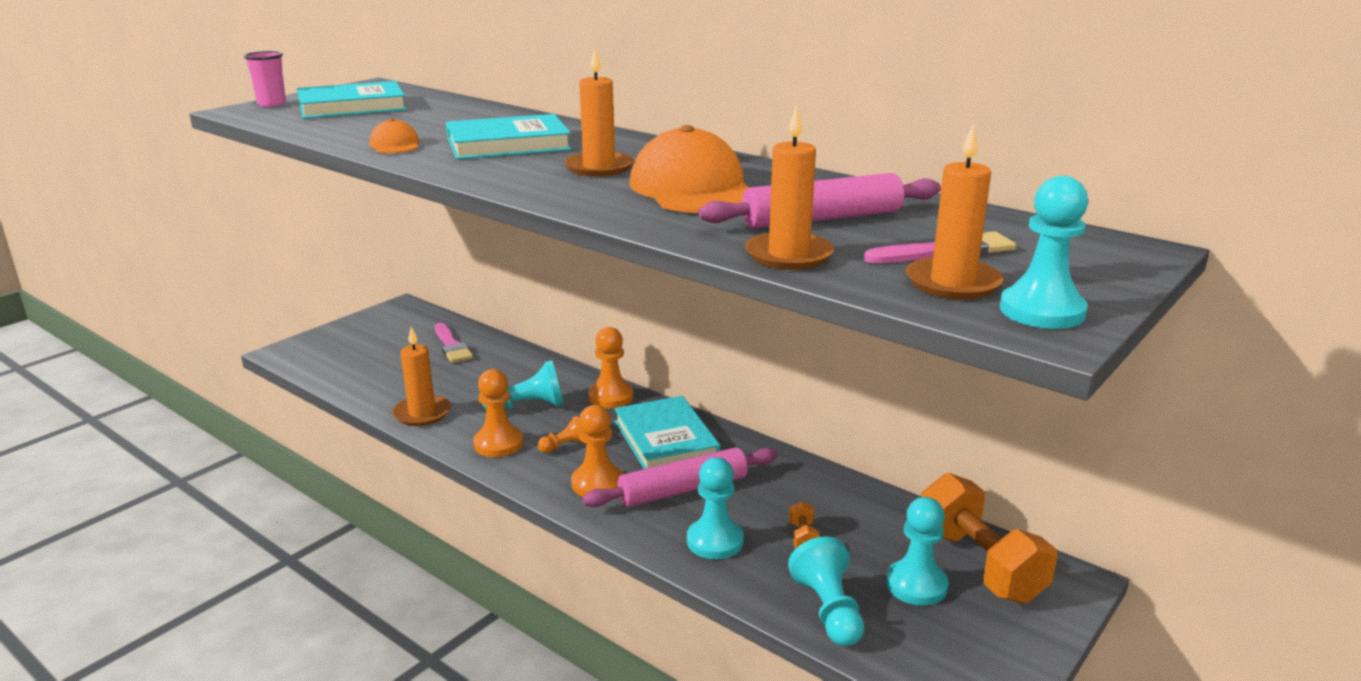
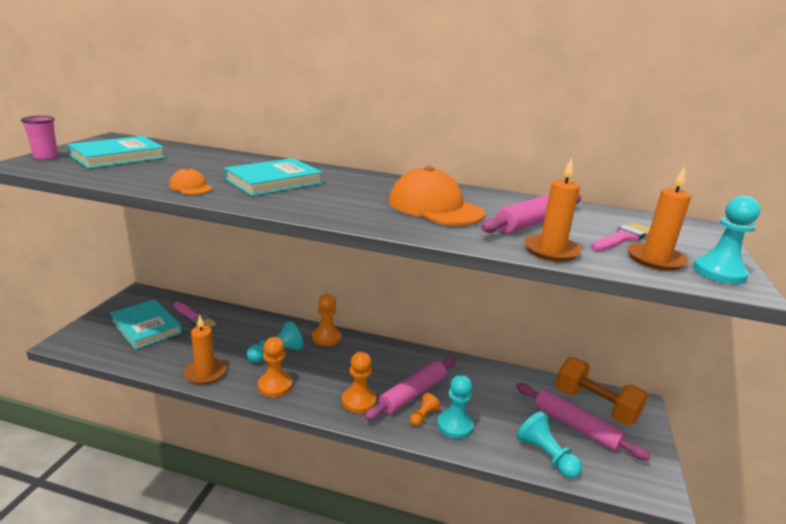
camera: 25 degrees left, 0 degrees up
(564, 446) = (320, 378): orange pawn -> orange pawn (423, 416)
(599, 167) = (357, 196): orange candle -> none
(665, 439) = (379, 361): turquoise book -> turquoise book (146, 327)
(803, 538) = (500, 411): orange dumbbell -> none
(916, 585) = (576, 426): turquoise pawn -> pink rolling pin

